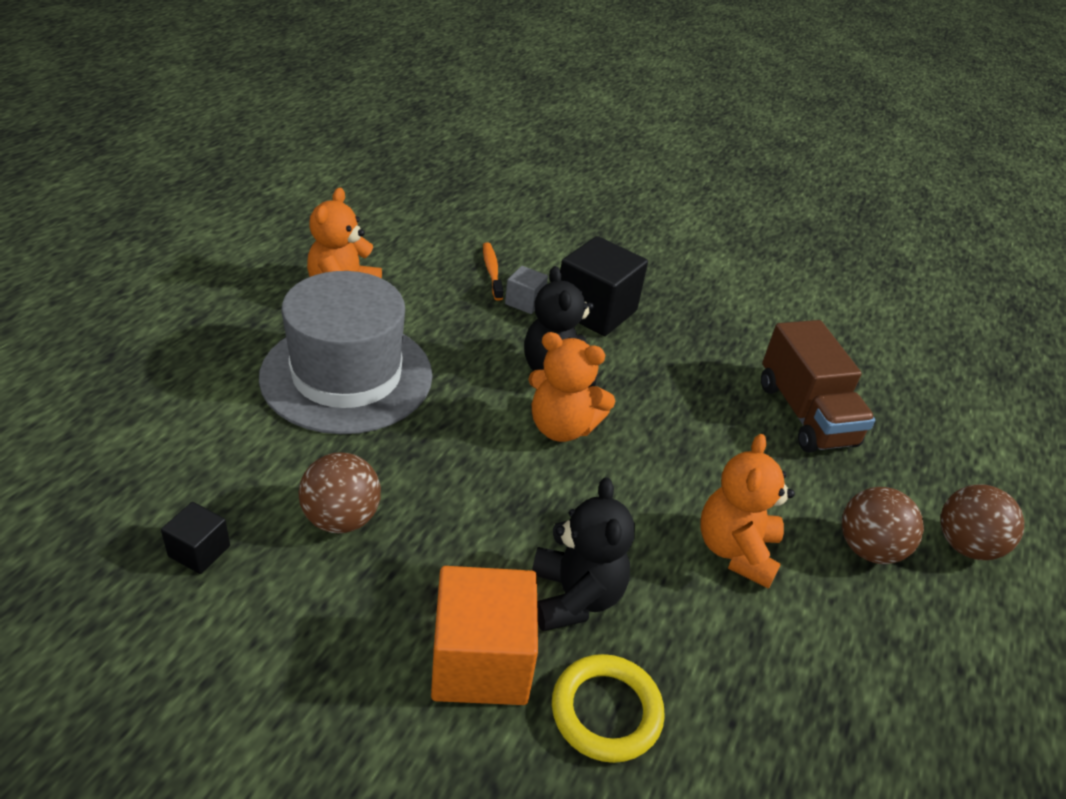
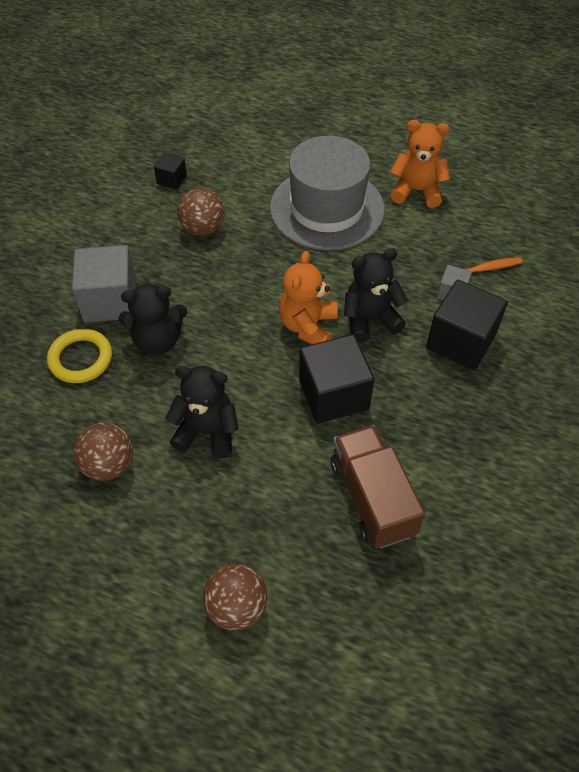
camera: 90 degrees right, 15 degrees up
(481, 661) = (110, 301): orange cube -> grey cube
(671, 421) = (333, 394): none -> black cube
(736, 550) = (207, 432): orange teddy bear -> black teddy bear
(805, 414) = (372, 498): brown truck -> brown truck turned 90 degrees clockwise
(868, 549) = (221, 525): brown ball -> brown ball (108, 465)

